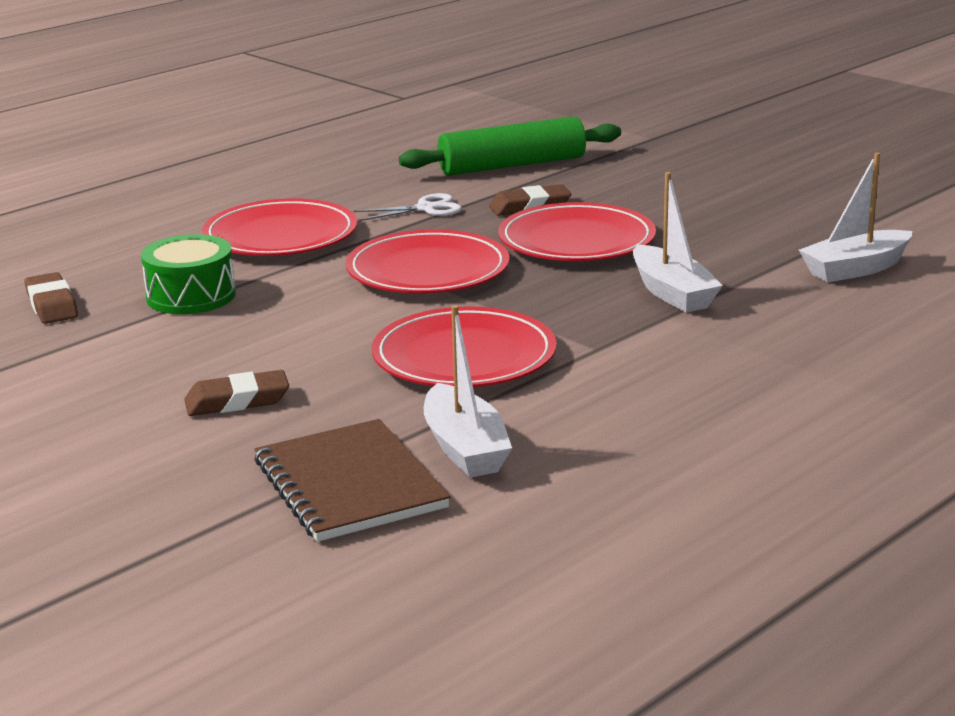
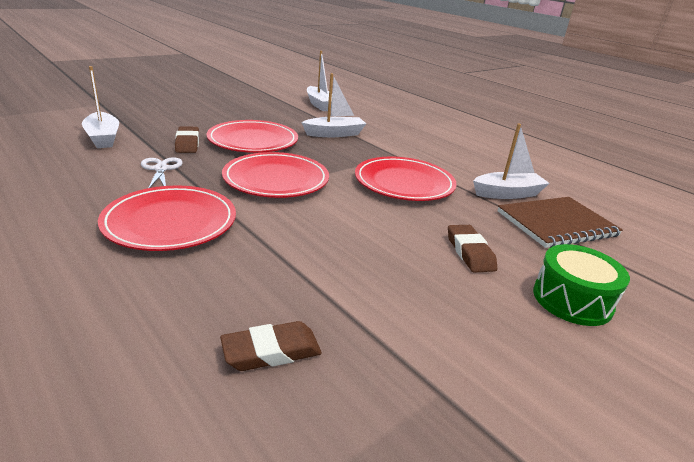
camera: 90 degrees left, 5 degrees up
(191, 296) = (282, 267): green drum -> green drum (572, 300)
(512, 165) = (103, 138): green rolling pin -> white boat

